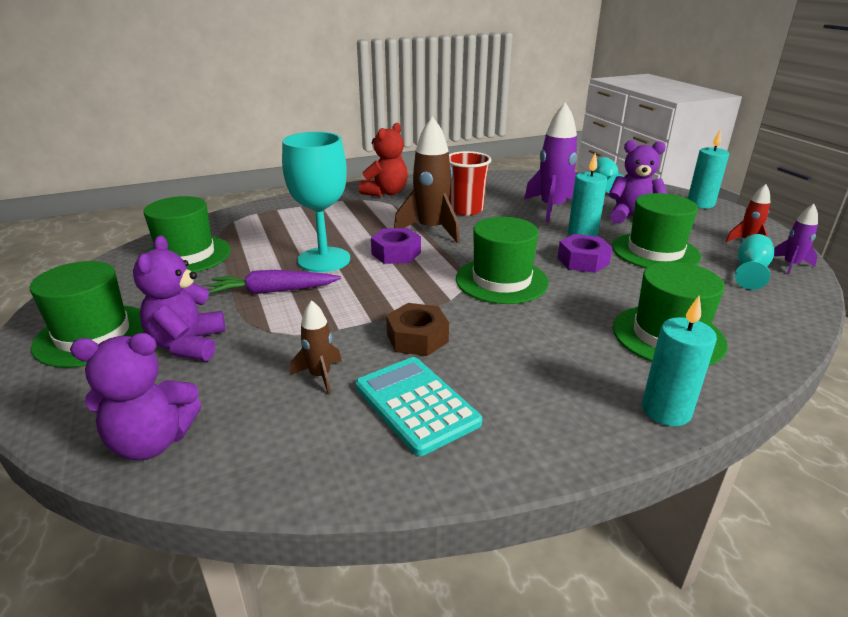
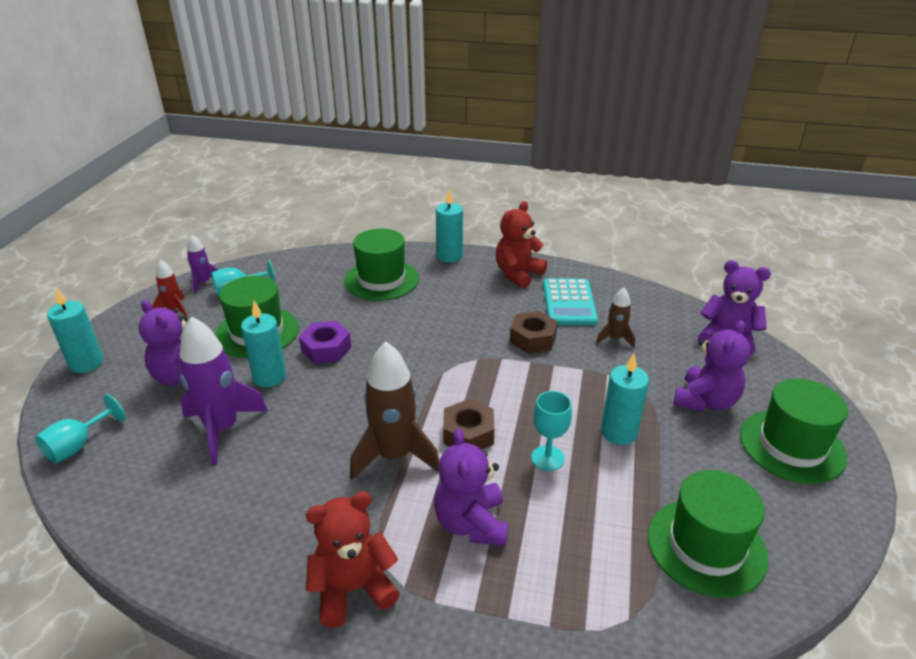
camera: 145 degrees left, 5 degrees up
(273, 291) = (619, 432): purple carrot -> turquoise candle
(324, 260) = (547, 458): turquoise goblet -> turquoise goblet, size x0.53
(349, 222) = (471, 523): none -> purple teddy bear
(396, 253) = (468, 433): purple nut -> brown nut
(466, 209) = (309, 478): red cup -> none
(501, 280) = (417, 358): green hat -> none
(534, 423) = (518, 274): none -> red teddy bear

